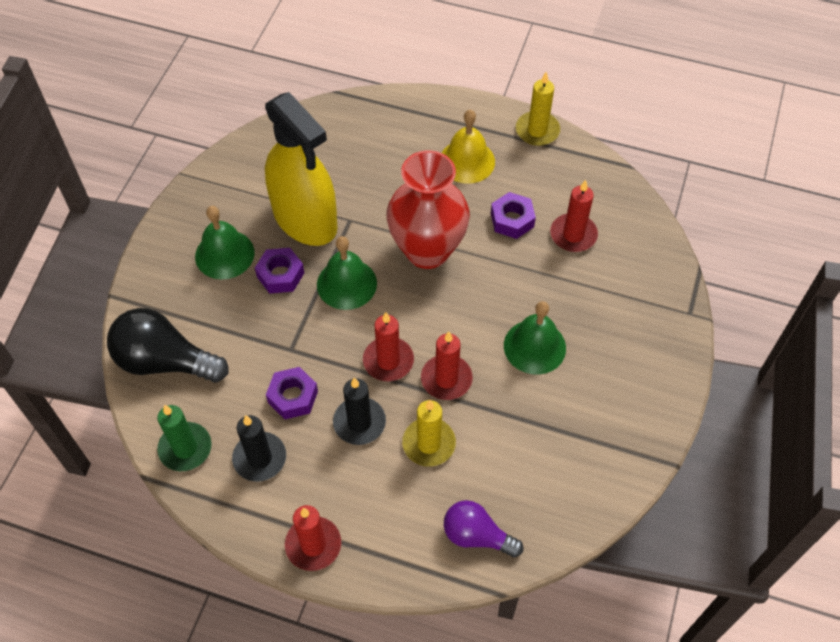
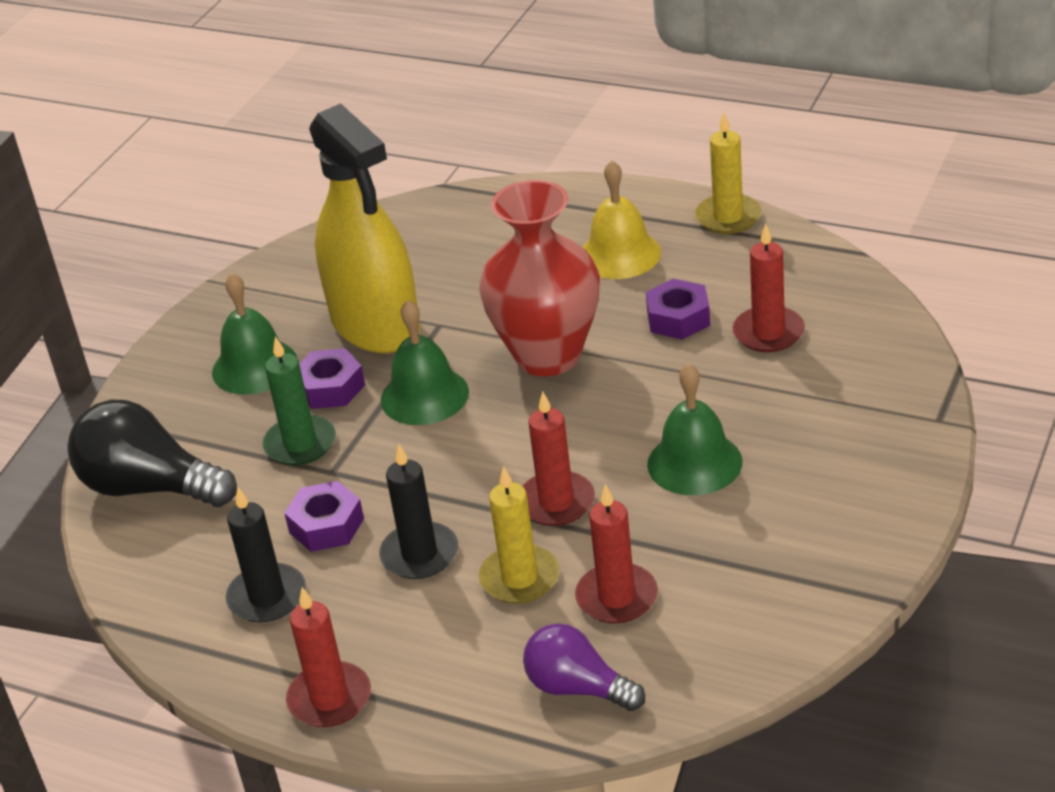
camera: 10 degrees right, 20 degrees down
(185, 448) = (161, 586): green candle -> green candle (300, 444)
(388, 361) = (473, 482): red candle -> red candle (617, 597)

